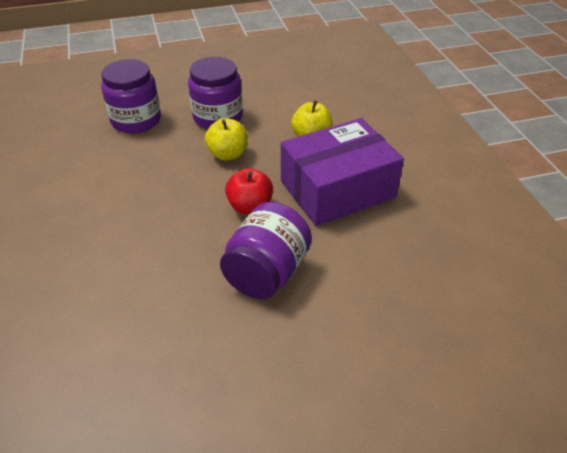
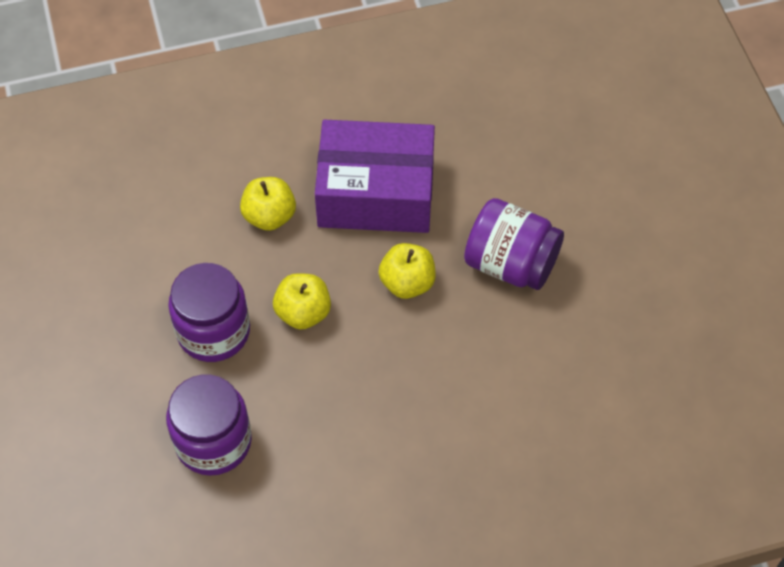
camera: 90 degrees left, 15 degrees up
(250, 206) = (407, 283): red apple -> yellow apple
(337, 189) = (376, 193): purple box -> purple box turned 60 degrees counterclockwise

